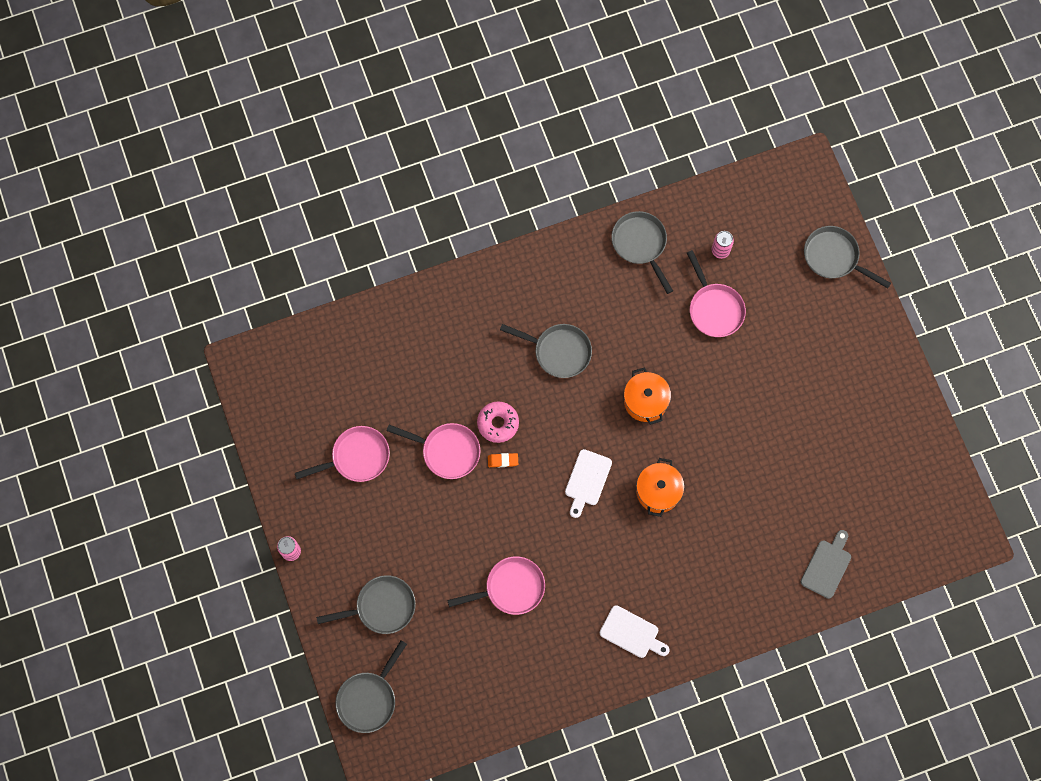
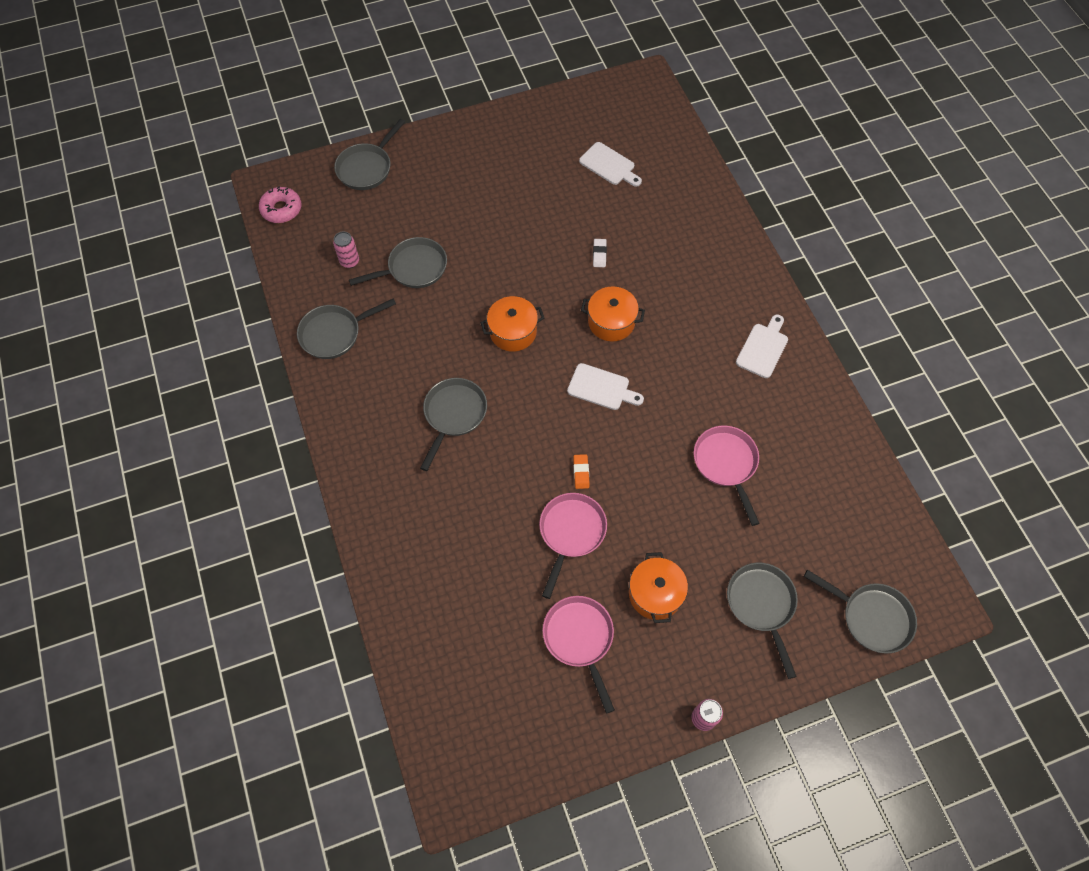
camera: 90 degrees left, 10 degrees down
(393, 519) = (655, 594): none -> orange pot
(498, 423) = (537, 478): pink donut -> pink donut (281, 209)
(714, 309) = (413, 268): pink pan -> grey pan
(736, 482) = (599, 254): none -> white eraser
(827, 566) = (679, 185): grey cutting board -> none
(850, 495) = (609, 165): none -> white cutting board

